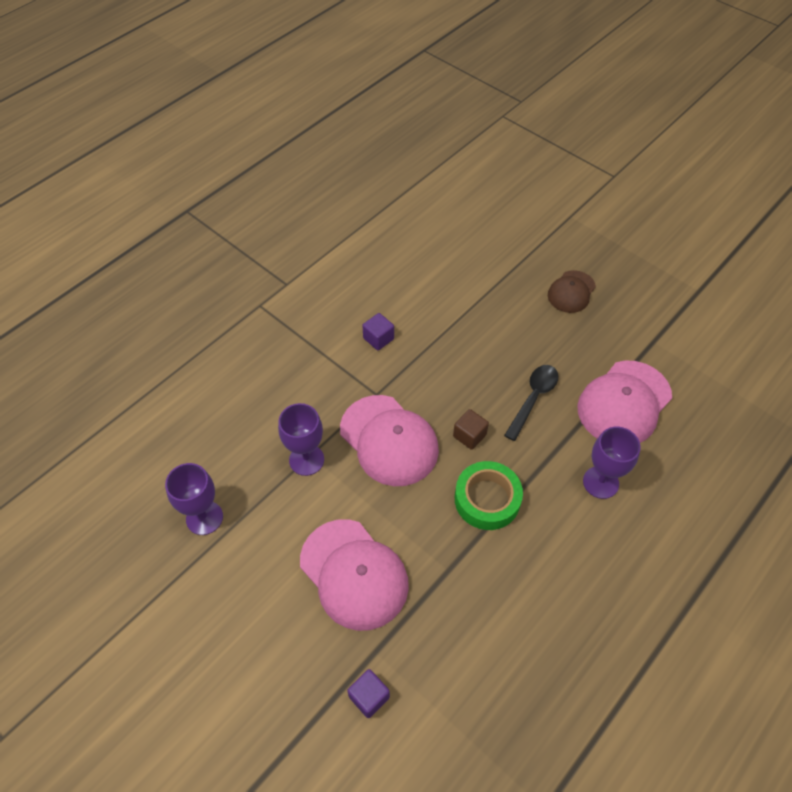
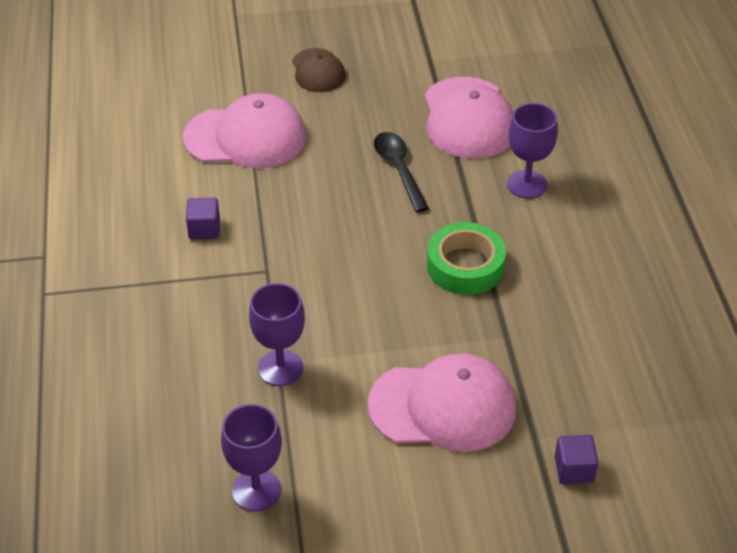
camera: 50 degrees left, 10 degrees down
(389, 440) = (329, 293): pink cap -> pink cap (246, 137)
(469, 435) = (388, 235): brown cube -> none

